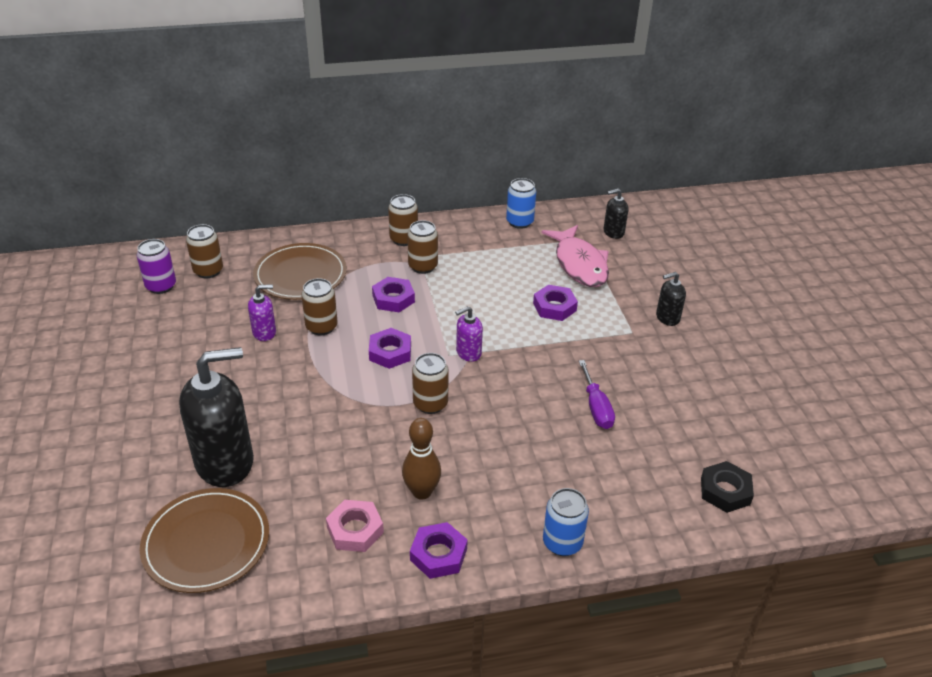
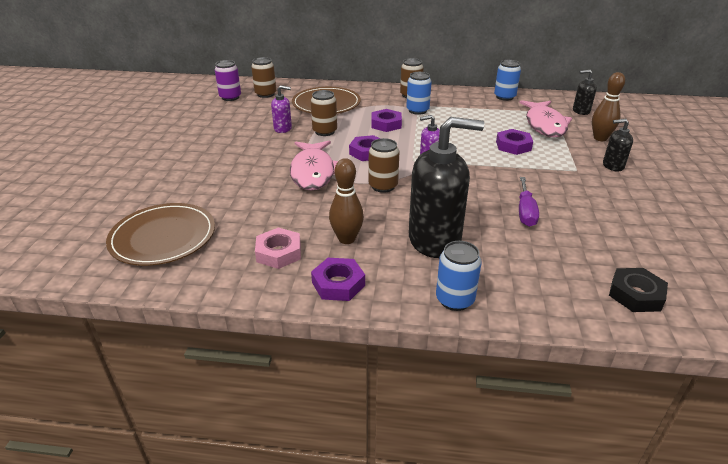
camera: 20 degrees right, 5 degrees down
(225, 462) = (209, 193): black soap dispenser -> black soap dispenser (435, 240)
(338, 399) = (313, 172): none -> pink fish
(423, 266) = (417, 110): brown can -> blue can
(644, 275) = (600, 138): none -> brown bowling pin

